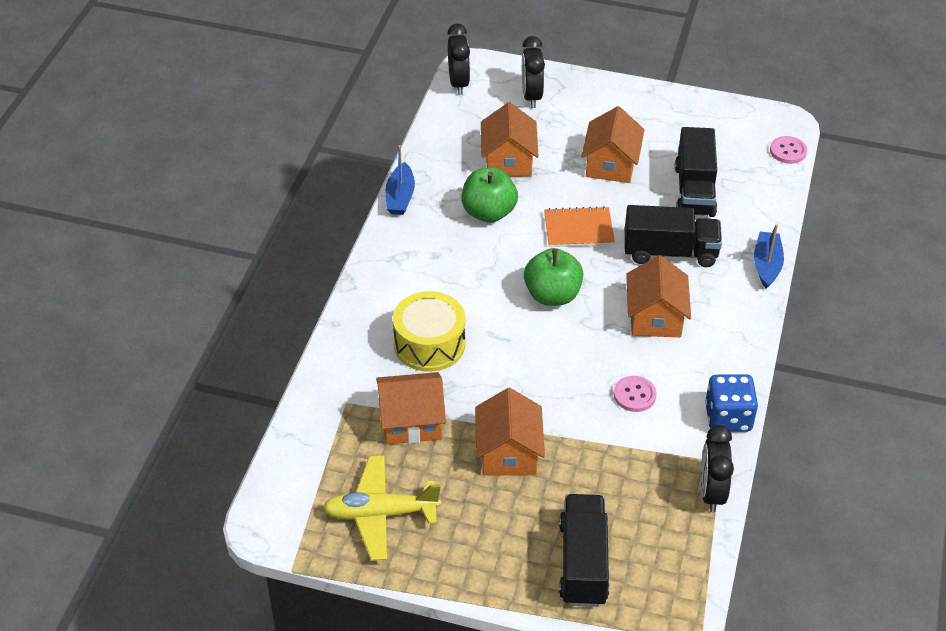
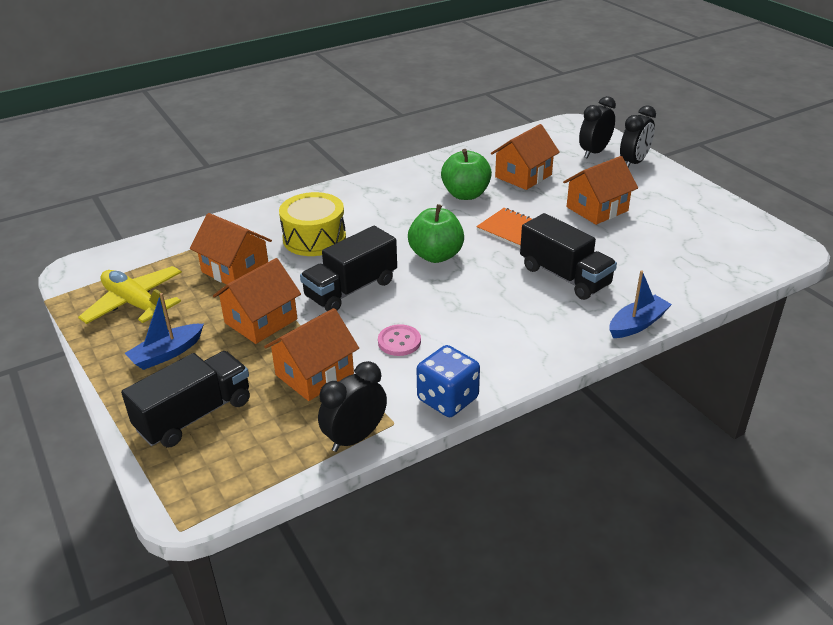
camera: 45 degrees right, 10 degrees down
(400, 197) = (422, 162): blue boat -> blue boat (167, 354)
(458, 83) = (552, 127): black clock -> black clock (634, 163)
(655, 317) = (490, 306): orange house -> orange house (314, 374)
(694, 190) = (643, 252): black truck -> black truck (351, 289)
(788, 151) = (768, 266): pink button -> none

